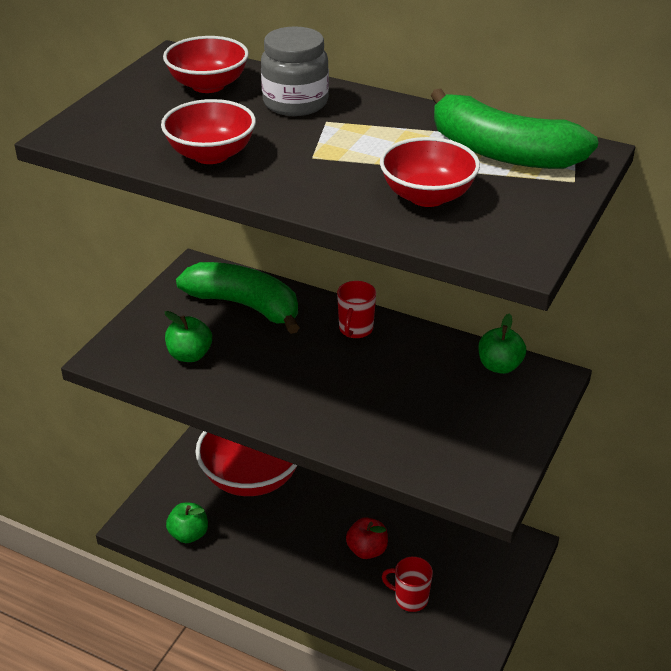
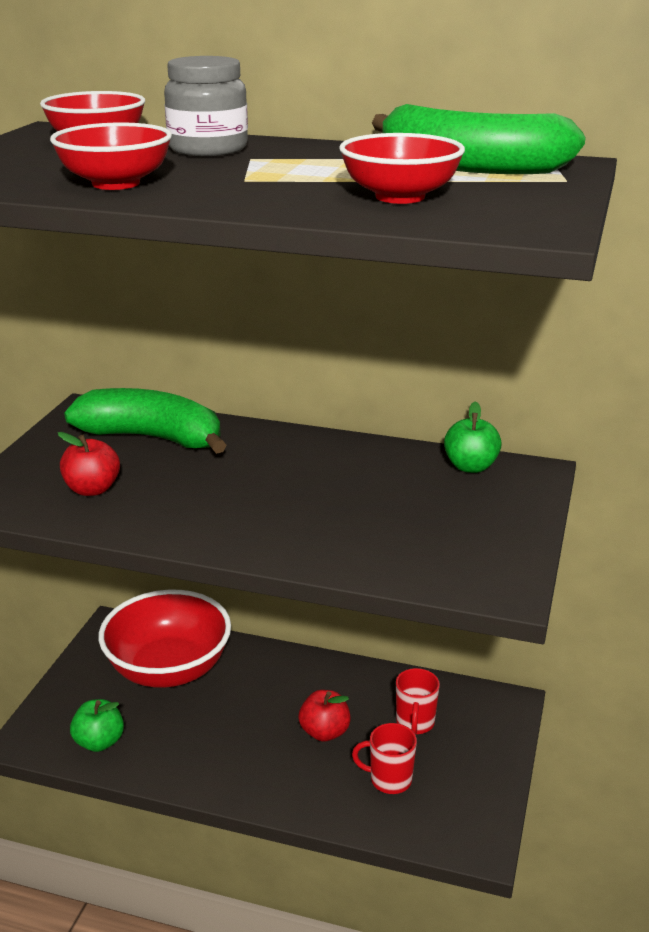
camera: 10 degrees left, 10 degrees down
(190, 355) = (92, 489): green apple -> red apple
(355, 329) = (291, 448): red mug -> red mug (415, 723)

